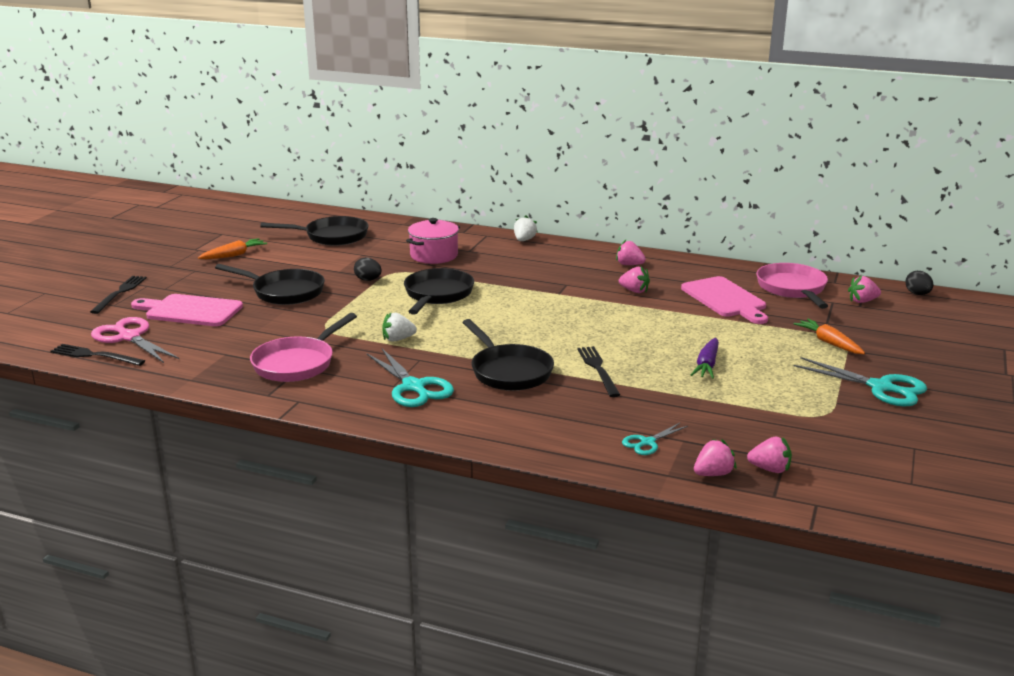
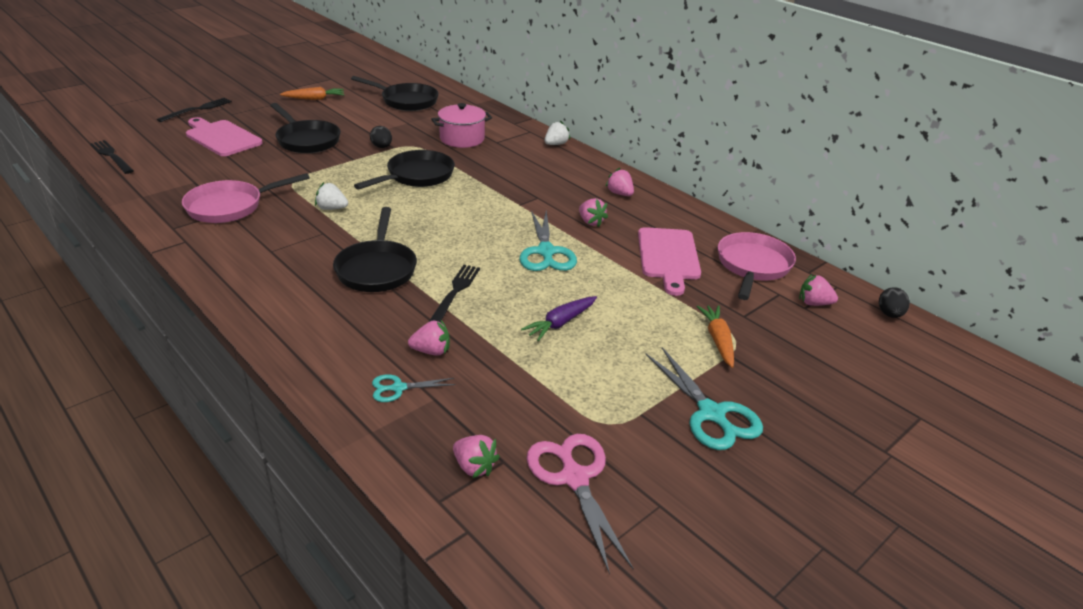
camera: 25 degrees right, 10 degrees up
(129, 337) = (153, 148): pink scissors -> pink scissors (574, 478)
(413, 387) = (283, 258): turquoise scissors -> turquoise scissors (546, 252)
(713, 474) = (413, 449): pink strawberry -> pink strawberry (431, 351)

